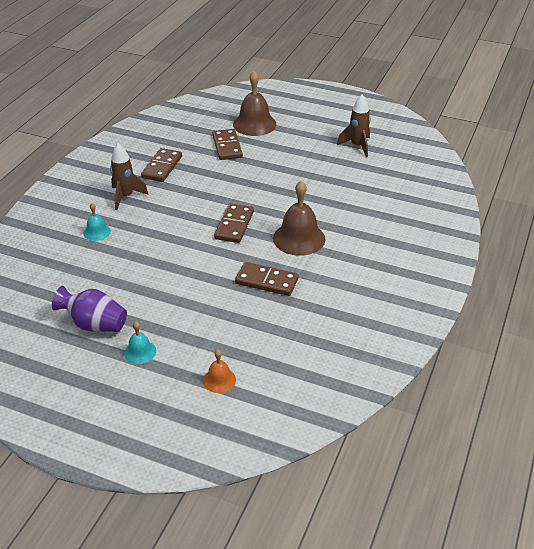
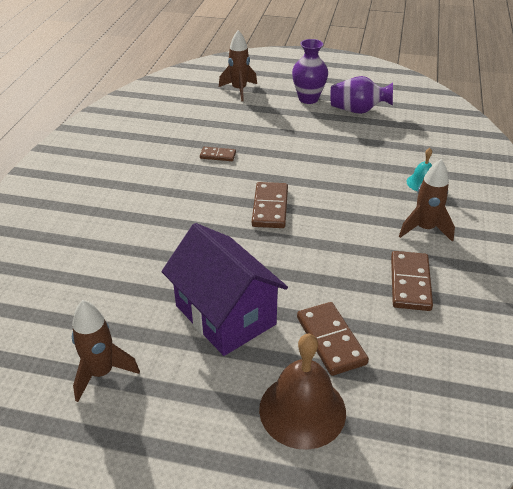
camera: 170 degrees right, 0 degrees up
(140, 352) = (308, 99): turquoise bell -> purple vase
(219, 380) = (239, 90): orange bell -> brown rocket
(266, 281) = (218, 155): brown domino -> brown domino, size x0.58
(285, 163) = (225, 315): none -> purple house
(299, 238) = (190, 200): brown bell -> none

